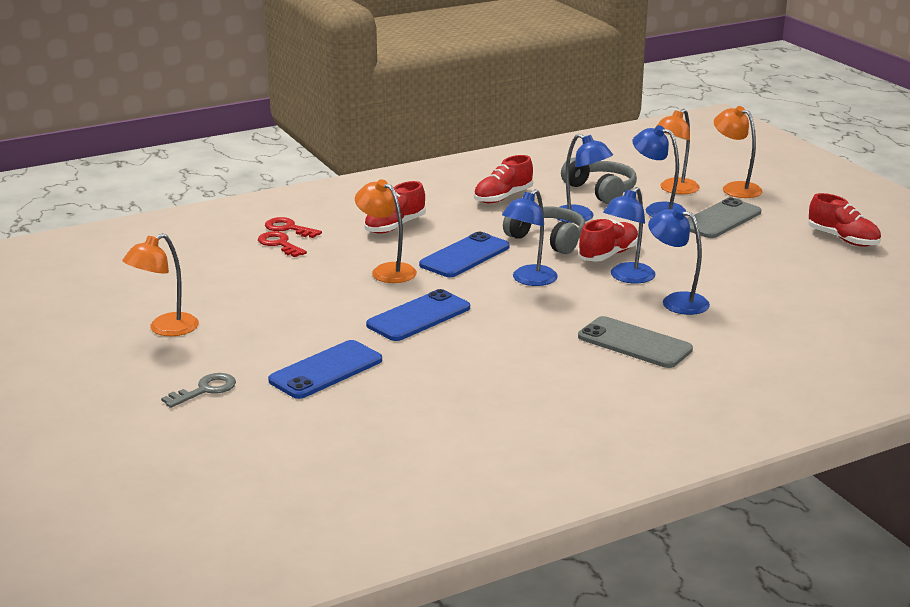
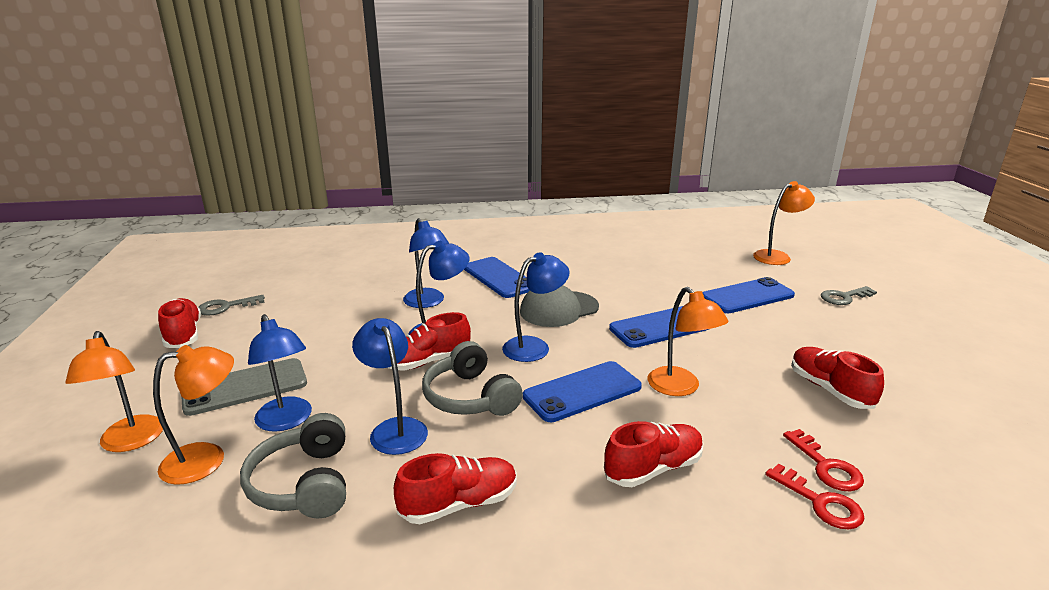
camera: 160 degrees left, 0 degrees up
(165, 329) = (915, 357): orange lamp -> orange lamp (777, 256)
(260, 289) = (830, 390): none -> red shoe
(533, 317) = (559, 309): none -> grey cap
(634, 343) = (499, 278): grey phone -> blue phone
(861, 264) = (226, 307): none -> grey key

